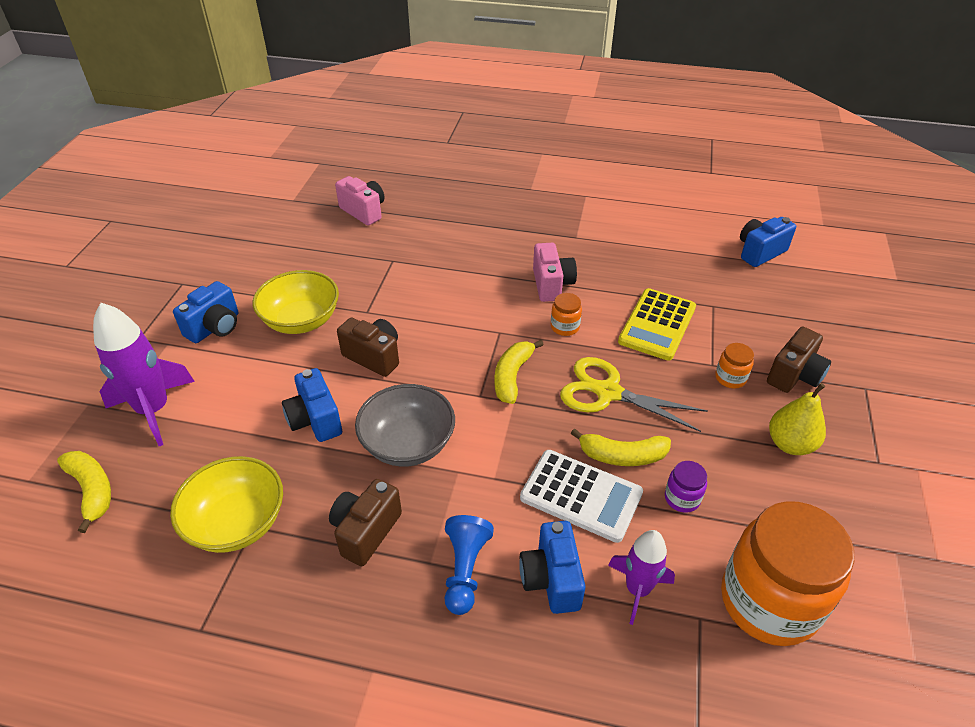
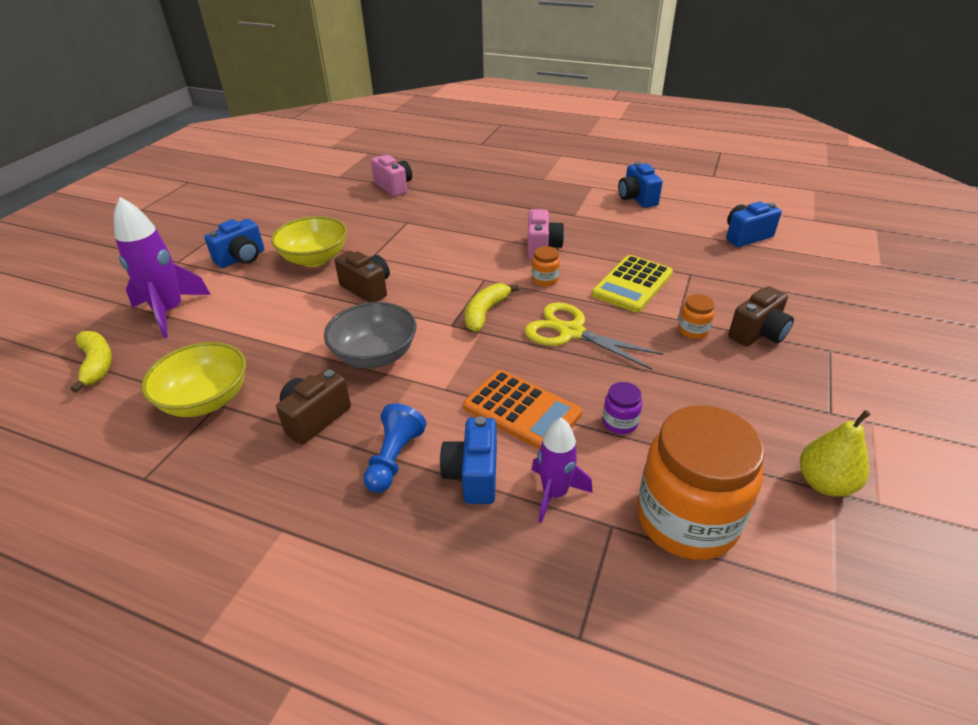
camera: 10 degrees right, 5 degrees down
(315, 420) = (300, 330): blue camera -> blue camera (637, 199)
(581, 496) = (521, 410): white calculator -> orange calculator
(622, 456) = (570, 383): yellow banana -> none
(790, 444) = (740, 389): yellow pear -> yellow pear (824, 483)

